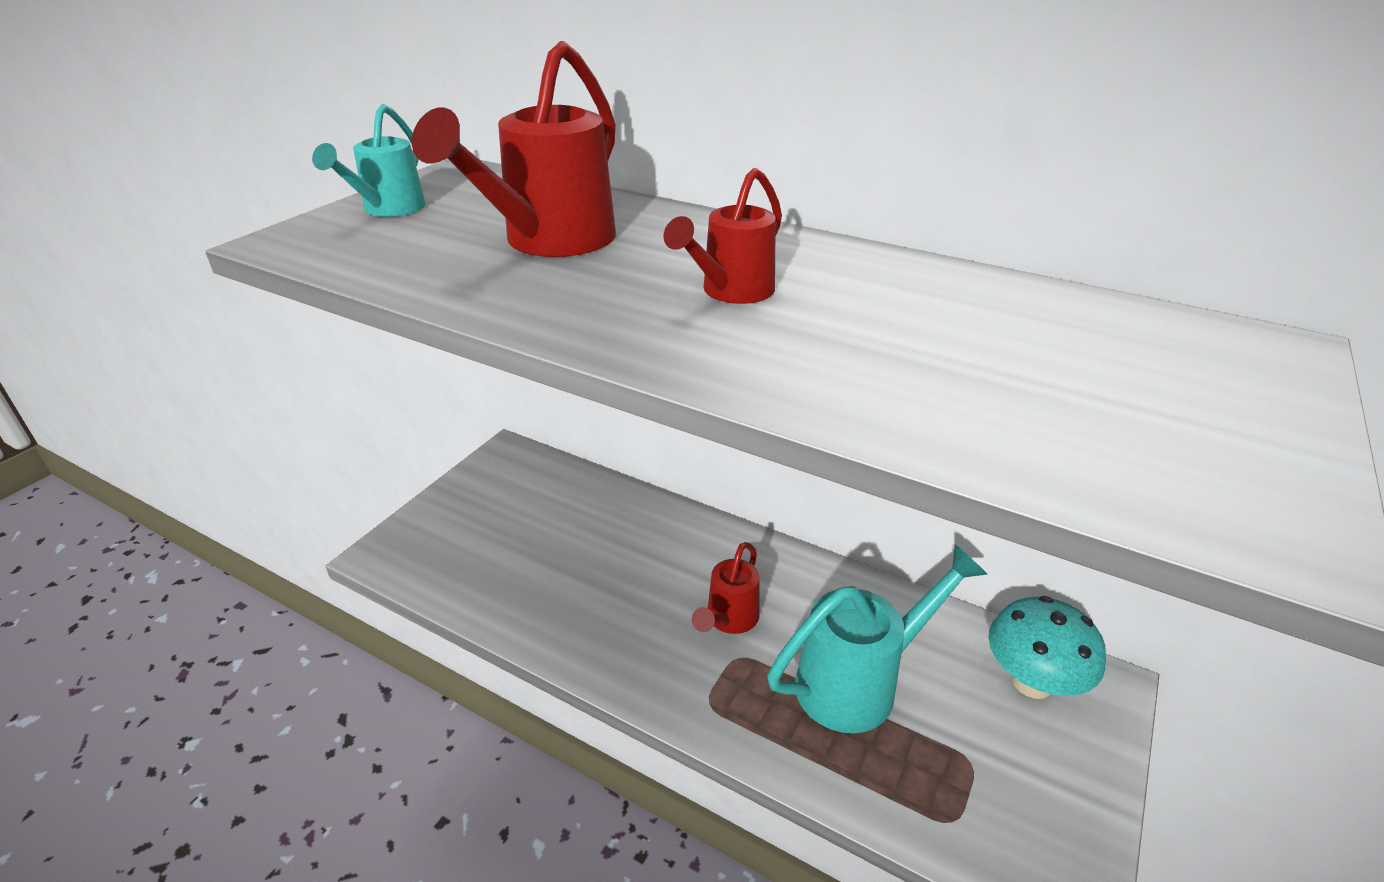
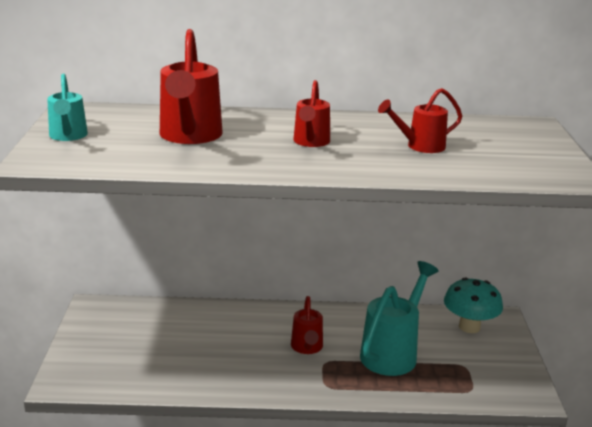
camera: 30 degrees left, 10 degrees down
(941, 346) = (420, 146): none -> red watering can

